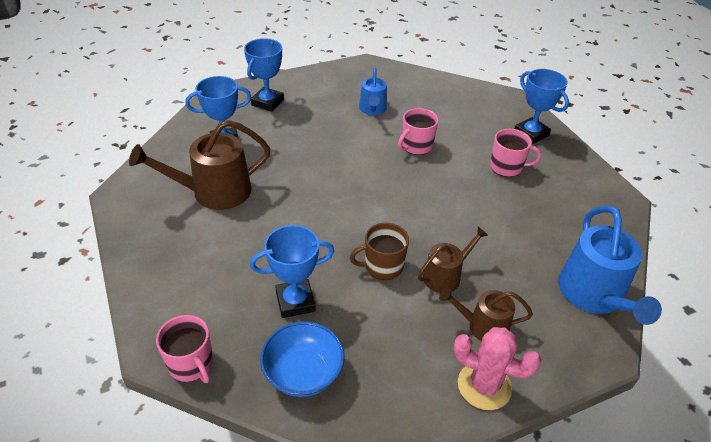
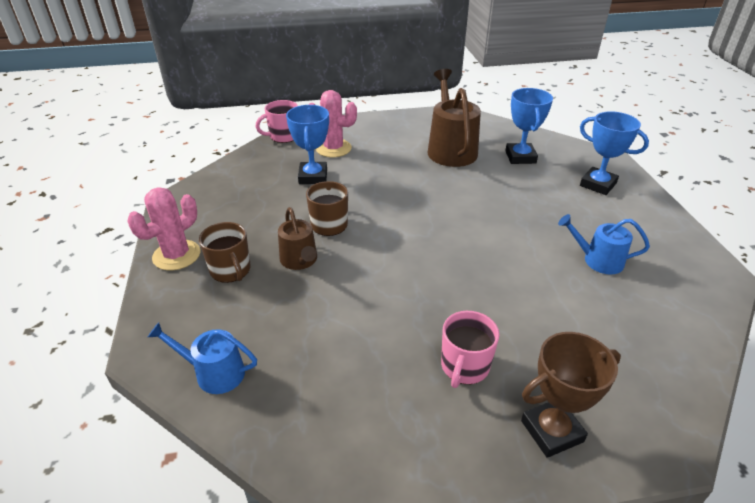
camera: 105 degrees right, 5 degrees down
(223, 296) = (333, 148): none -> pink cactus
(303, 373) = (249, 174): blue bowl -> none
(416, 146) = (516, 284): pink mug -> none
(483, 326) = (231, 270): brown watering can -> brown mug
(531, 134) = (551, 431): blue trophy -> brown trophy
(593, 295) = (214, 373): blue watering can -> blue watering can, size x0.58

